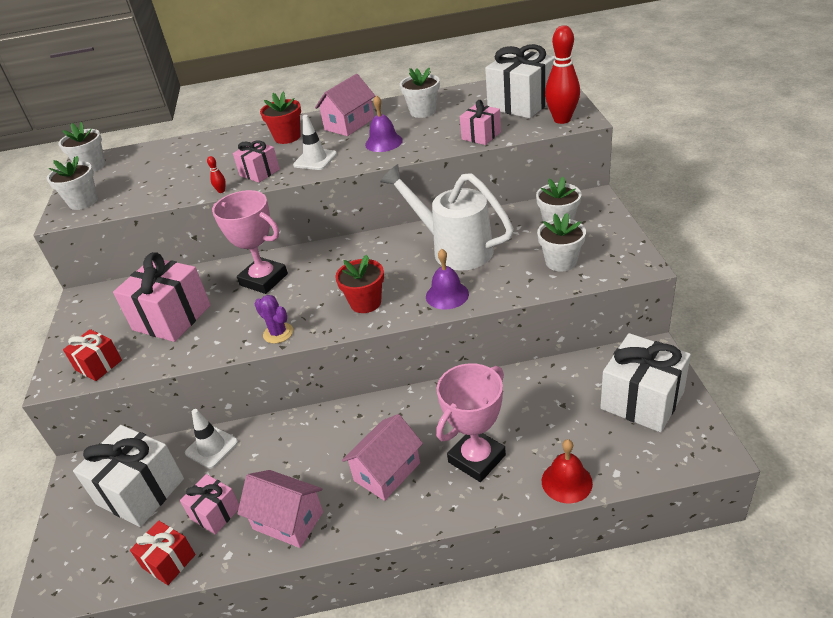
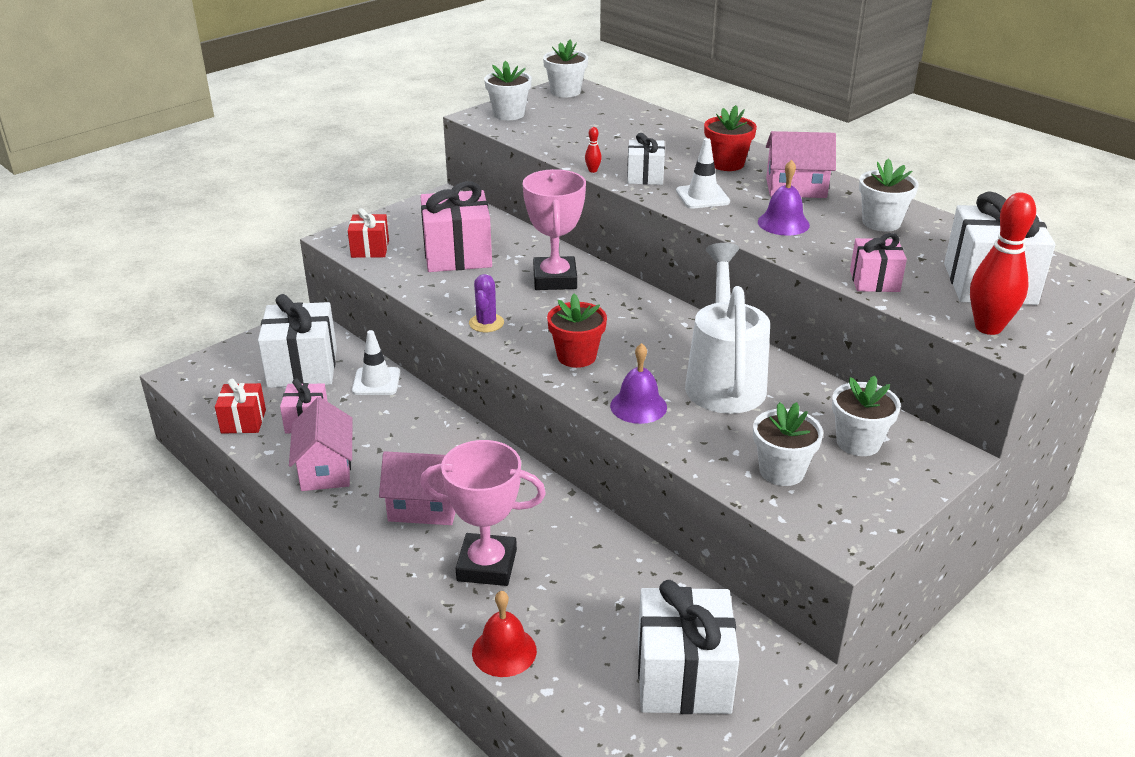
camera: 50 degrees right, 5 degrees down
(259, 172) = (645, 176): pink gift -> white gift

